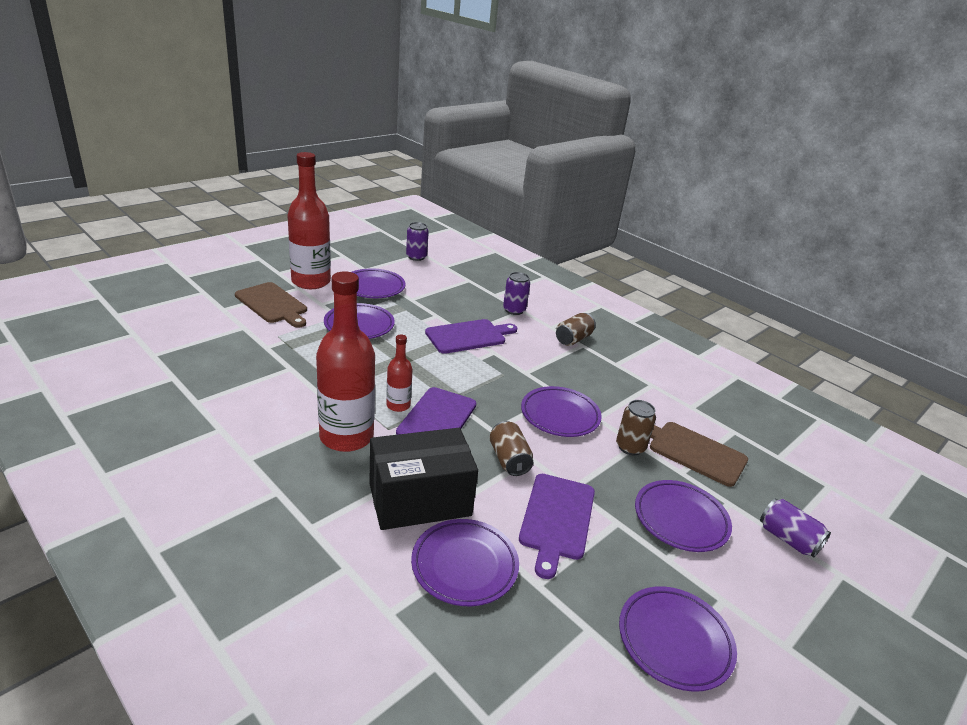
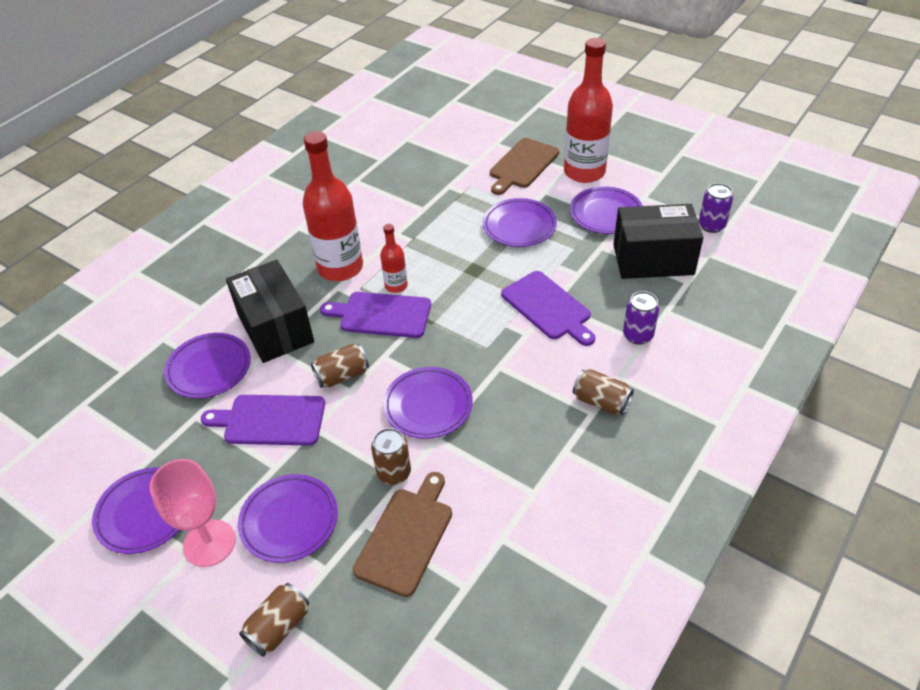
camera: 85 degrees right, 15 degrees up
(438, 285) = (653, 259): none -> black box
(709, 582) = (209, 543): none -> pink goblet
(788, 539) = (279, 627): purple can -> brown can

